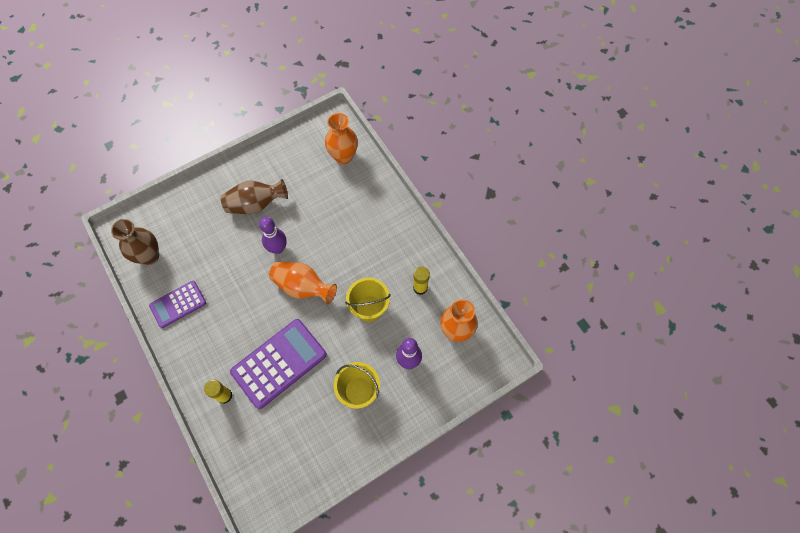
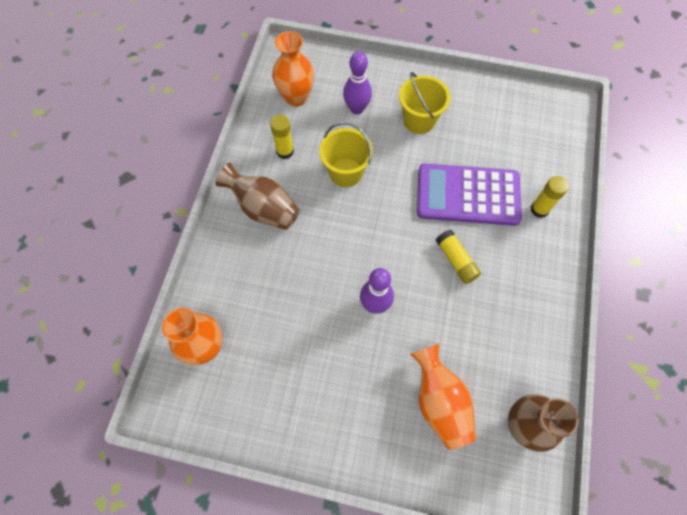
camera: 135 degrees left, 0 degrees up
(178, 304) = (526, 336): purple calculator -> none
(252, 313) = (456, 260): none -> yellow glue stick
(256, 204) = (353, 379): brown vase -> brown vase (263, 208)
(303, 287) = (386, 242): orange vase -> orange vase (439, 401)

